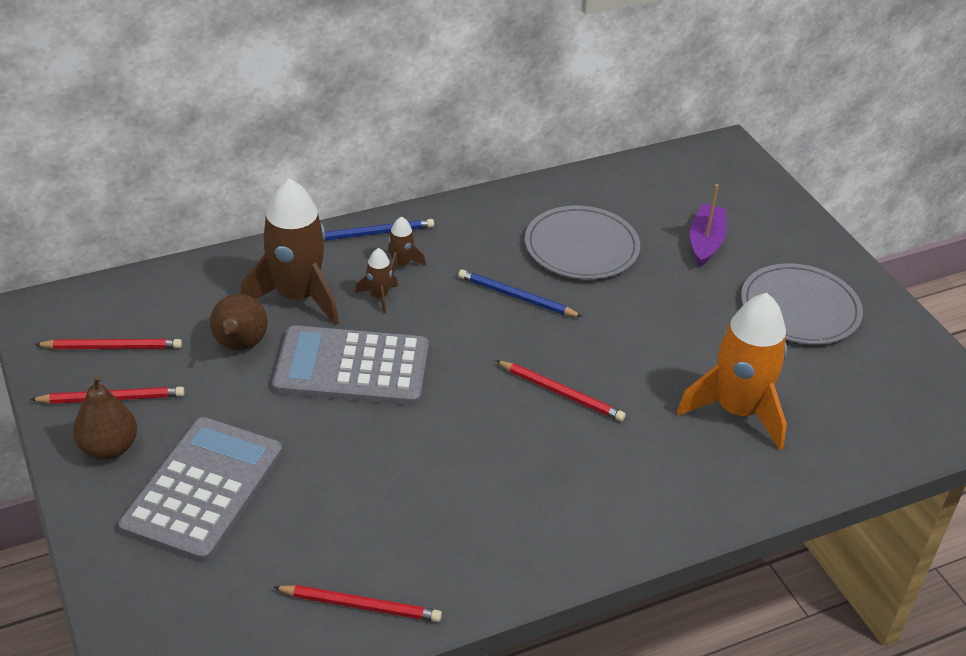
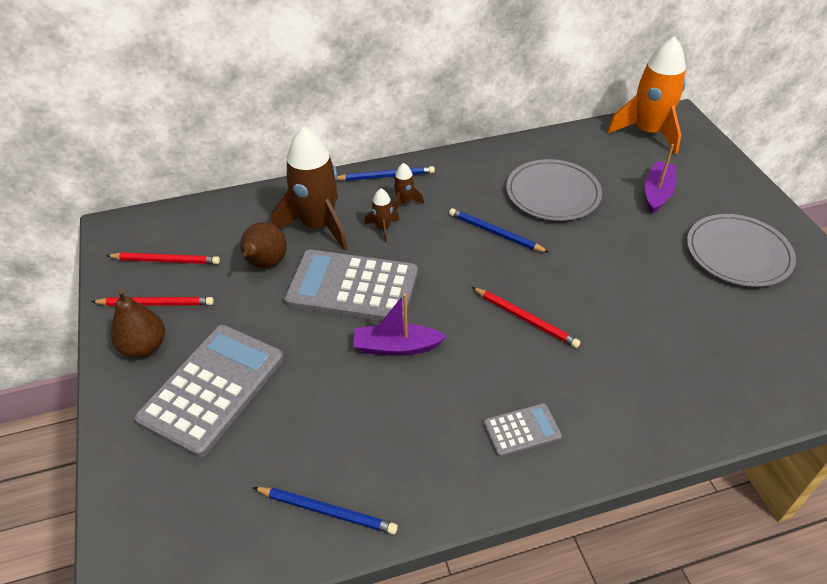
camera: 10 degrees right, 5 degrees up
(361, 605) = (327, 511): red pencil -> blue pencil
(414, 431) = (396, 347): none -> purple boat
(567, 511) = (522, 430): none -> grey calculator
(737, 411) = (680, 344): orange rocket -> orange rocket (648, 132)

